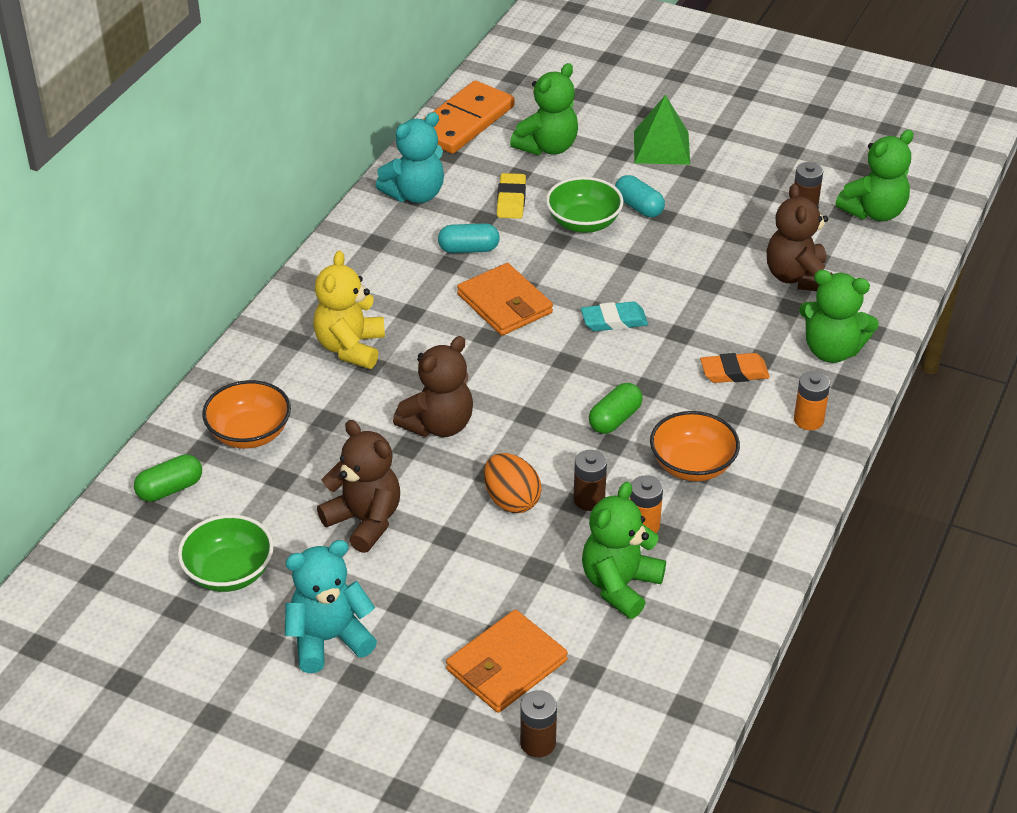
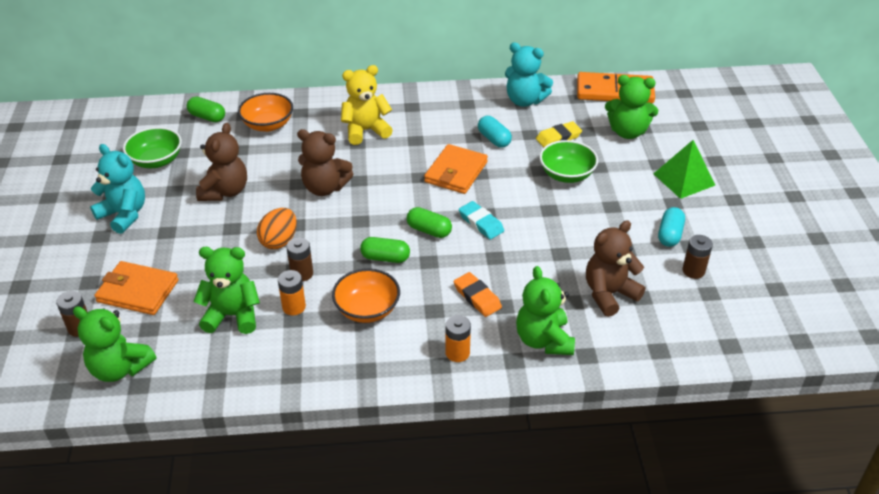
camera: 60 degrees right, 0 degrees up
(594, 366) = (429, 230): none -> green capsule
(639, 207) = (608, 192): turquoise capsule -> turquoise capsule (670, 235)
(874, 212) = (729, 310): green teddy bear -> green teddy bear (120, 368)

